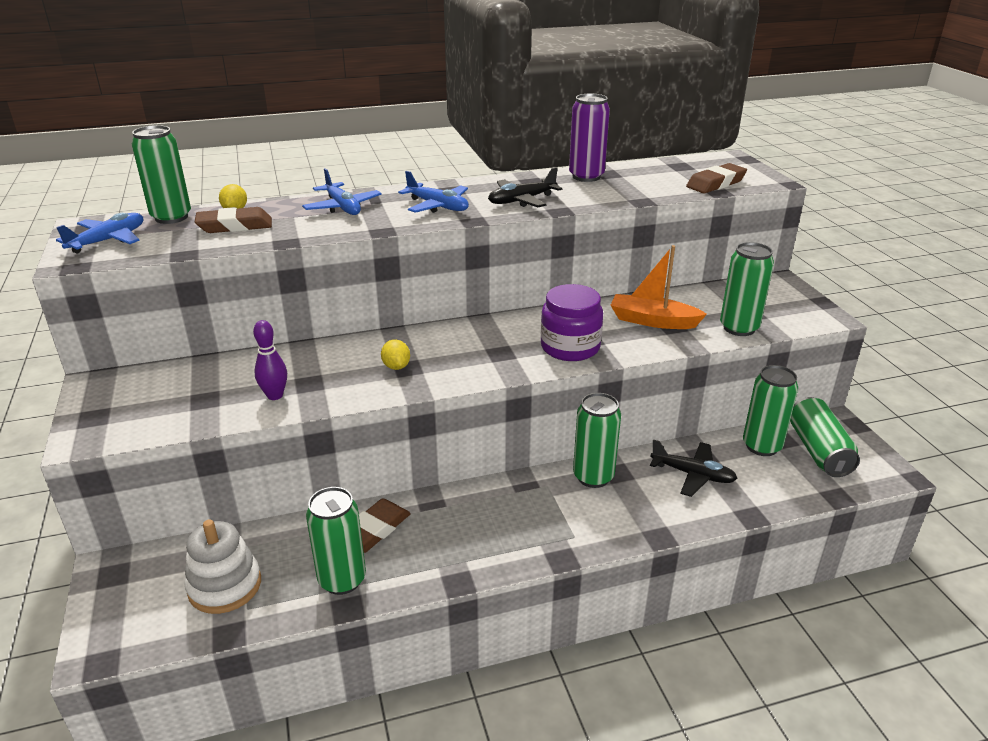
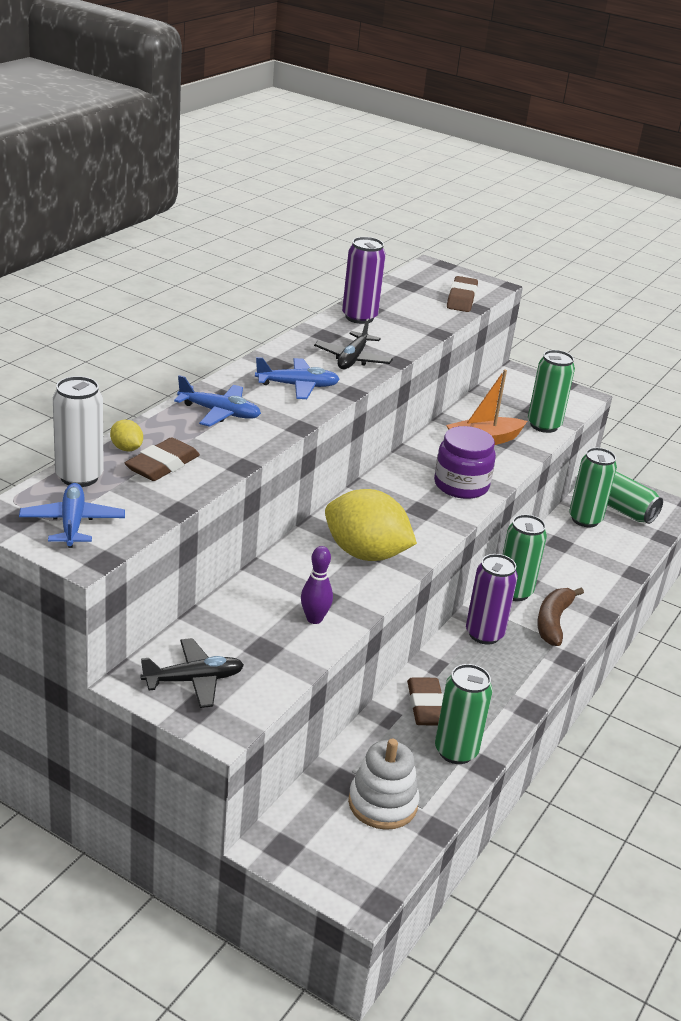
camera: 45 degrees left, 0 degrees up
(171, 217) = (79, 477): green can -> white can
(396, 366) = (365, 554): yellow lemon -> yellow lemon, size x2.42
(512, 498) = (484, 634): none -> purple can
(595, 519) = (553, 622): none -> brown banana
(693, 474) = (570, 560): black plane -> black plane (193, 680)

